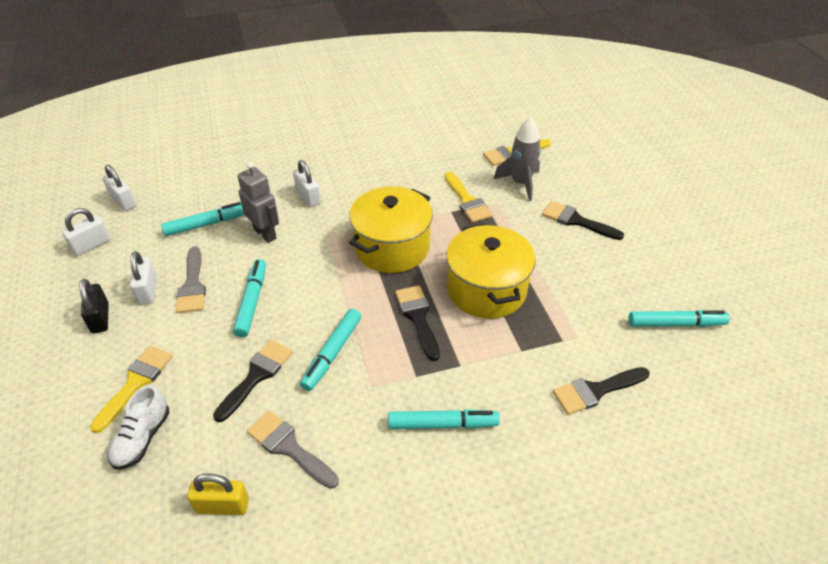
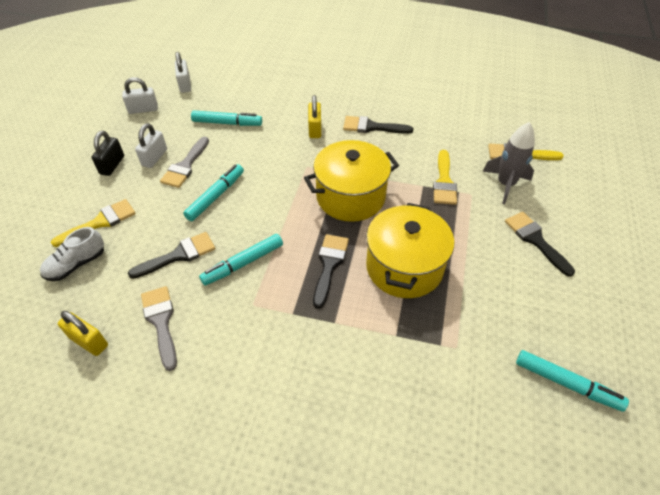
camera: 30 degrees right, 5 degrees up
(265, 233) = (262, 146): grey robot -> none
(308, 197) = (315, 129): white padlock -> yellow padlock
(442, 424) = (284, 364): turquoise marker -> none
(596, 391) = (437, 406): black brush -> black brush (372, 127)

